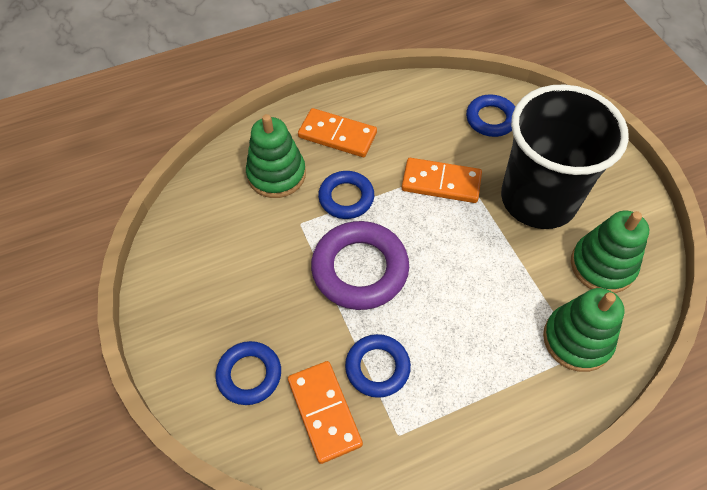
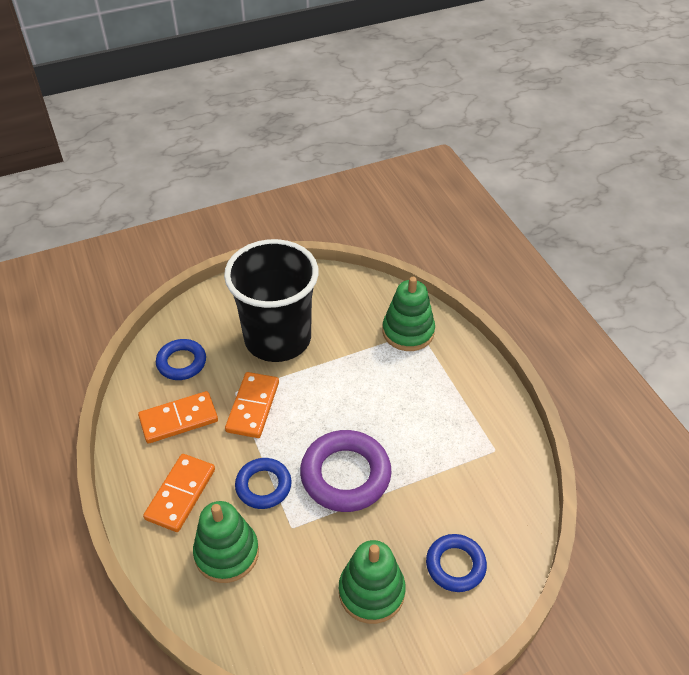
camera: 90 degrees left, 10 degrees down
(324, 412) = (483, 503): orange domino -> orange domino (179, 419)
(377, 367) = (440, 463): blue ring -> none
(602, 265) = (344, 308): green stacking toy -> green stacking toy (371, 591)

